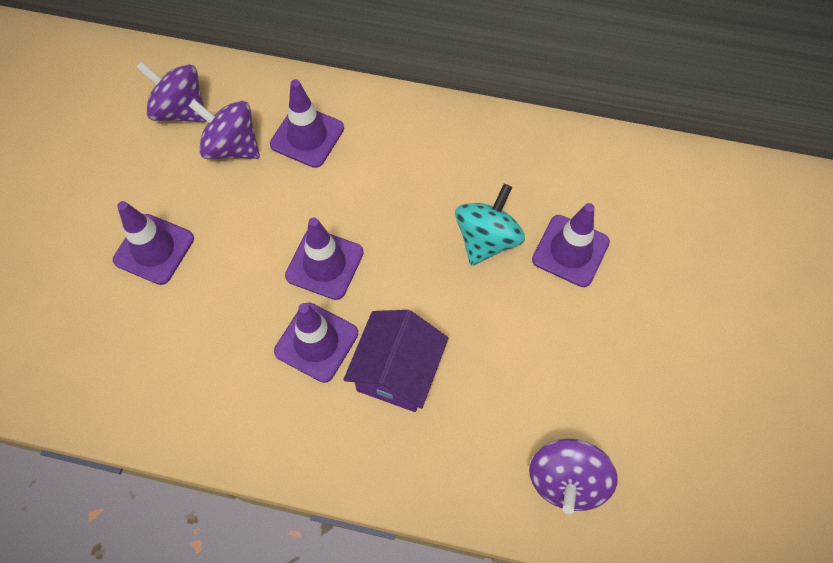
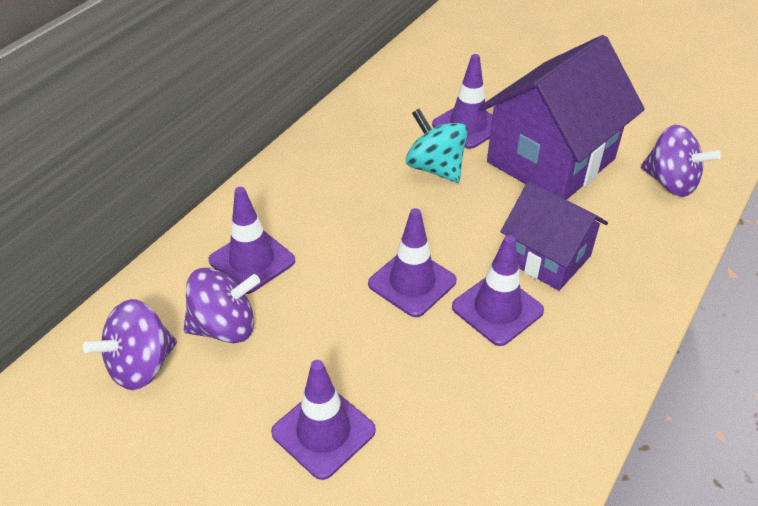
camera: 70 degrees left, 20 degrees down
(232, 146) = (225, 327): purple spinning top -> purple spinning top turned 150 degrees counterclockwise
(548, 346) = (551, 160): none -> purple house

